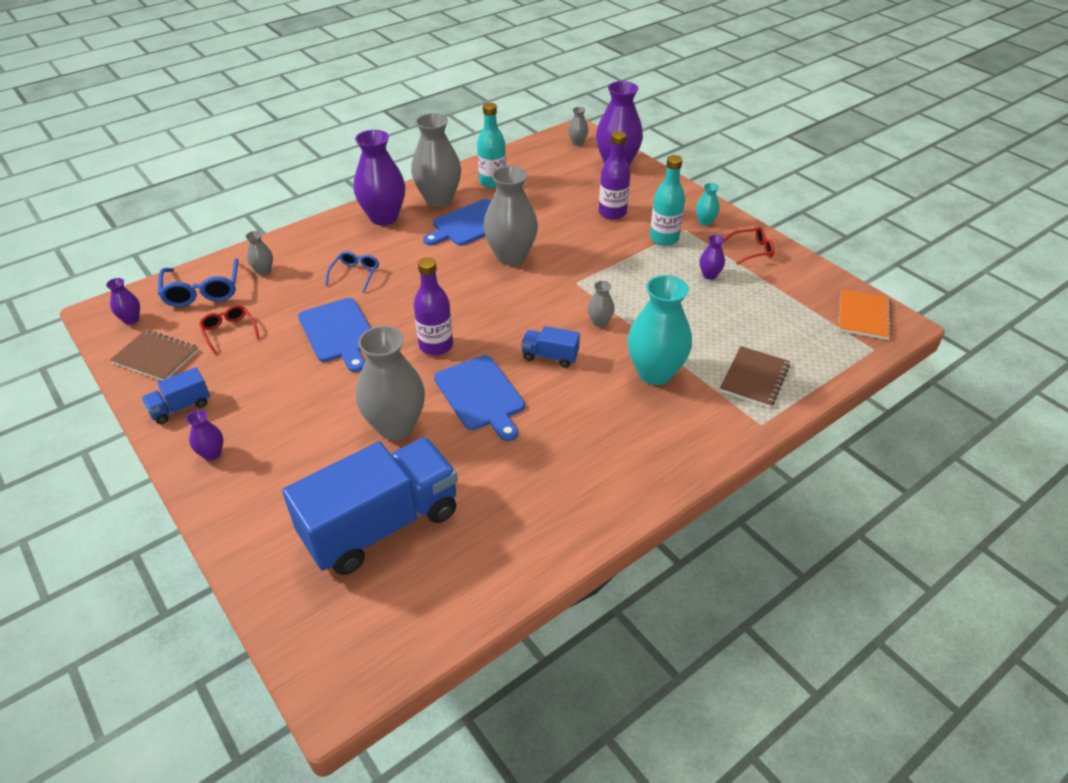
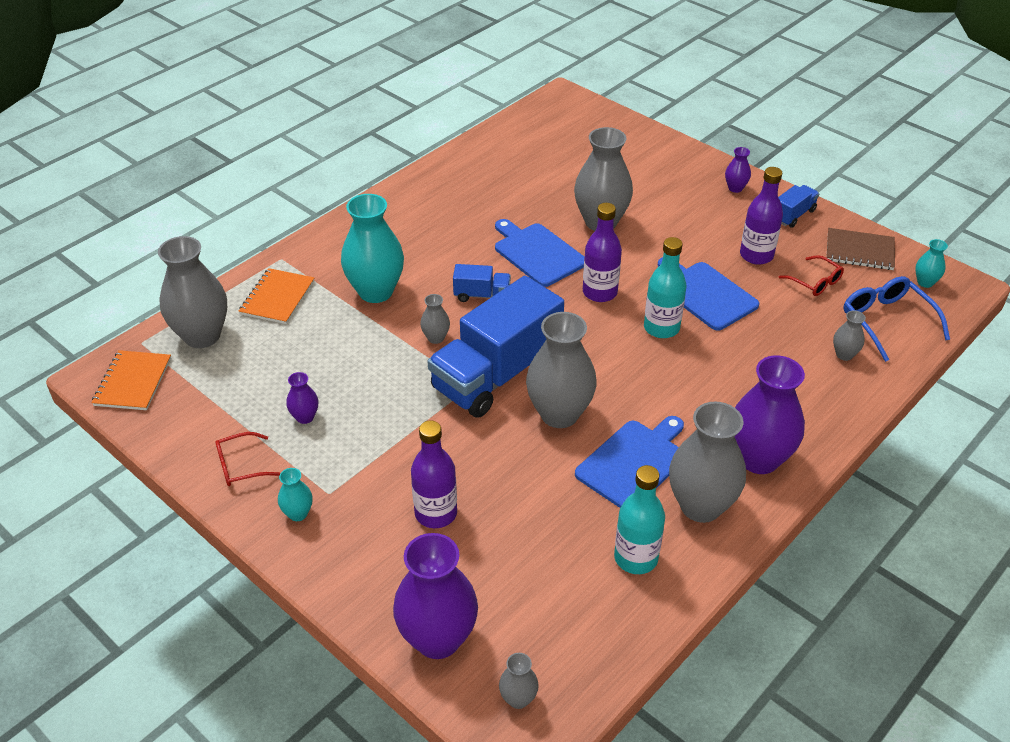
camera: 170 degrees right, 0 degrees up
(131, 319) = (925, 282): purple vase -> turquoise vase
(260, 365) = (756, 255): none -> purple bottle
(355, 274) = (735, 364): blue glasses -> none
(381, 525) = (577, 163): blue truck -> blue truck (497, 374)
(664, 238) = (360, 472): turquoise bottle -> turquoise bottle (661, 328)
(754, 378) = (277, 298): brown notebook -> orange notebook
(818, 349) = (202, 336): none -> grey vase

